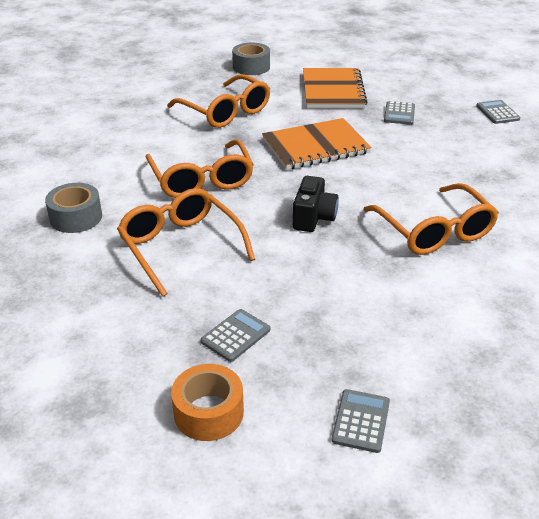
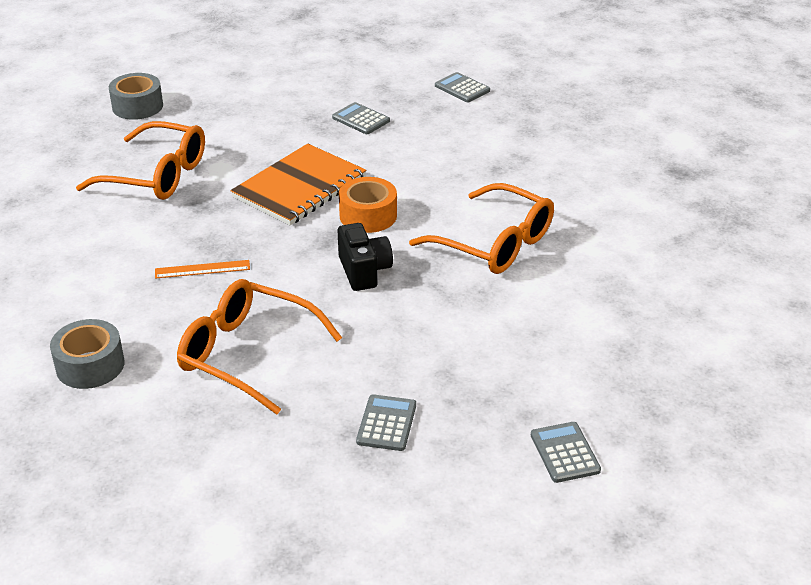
camera: 30 degrees left, 0 degrees up
(201, 180) = (202, 269): orange glasses -> orange ruler
(208, 412) = (423, 506): orange tape -> orange tape (368, 216)
(332, 90) = (263, 111): orange notebook -> none
(399, 114) = (361, 119): grey calculator -> grey calculator turned 150 degrees clockwise

